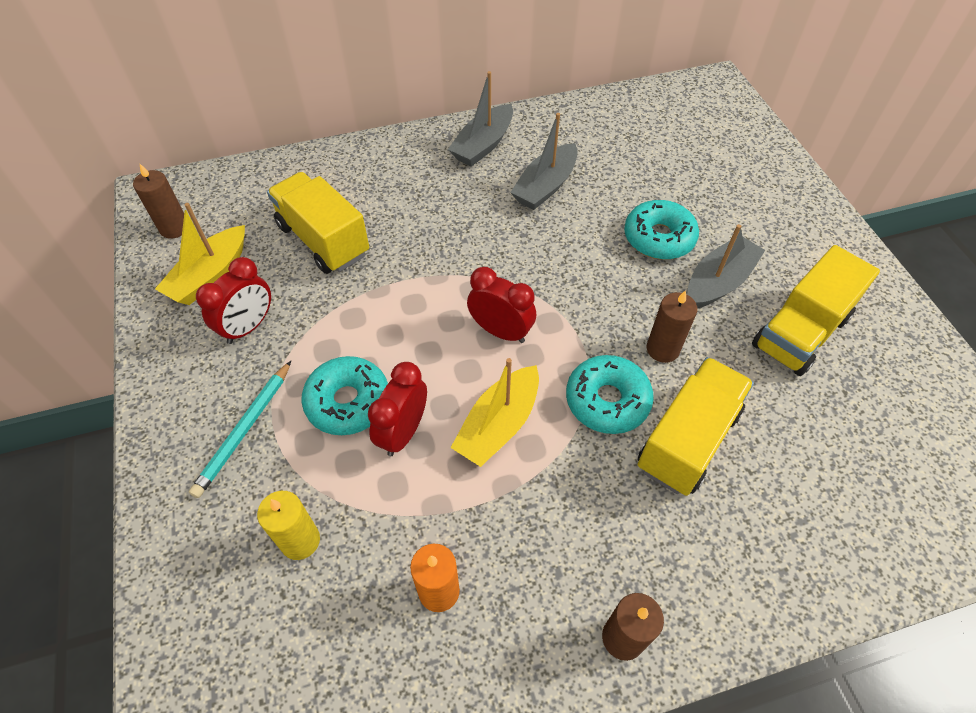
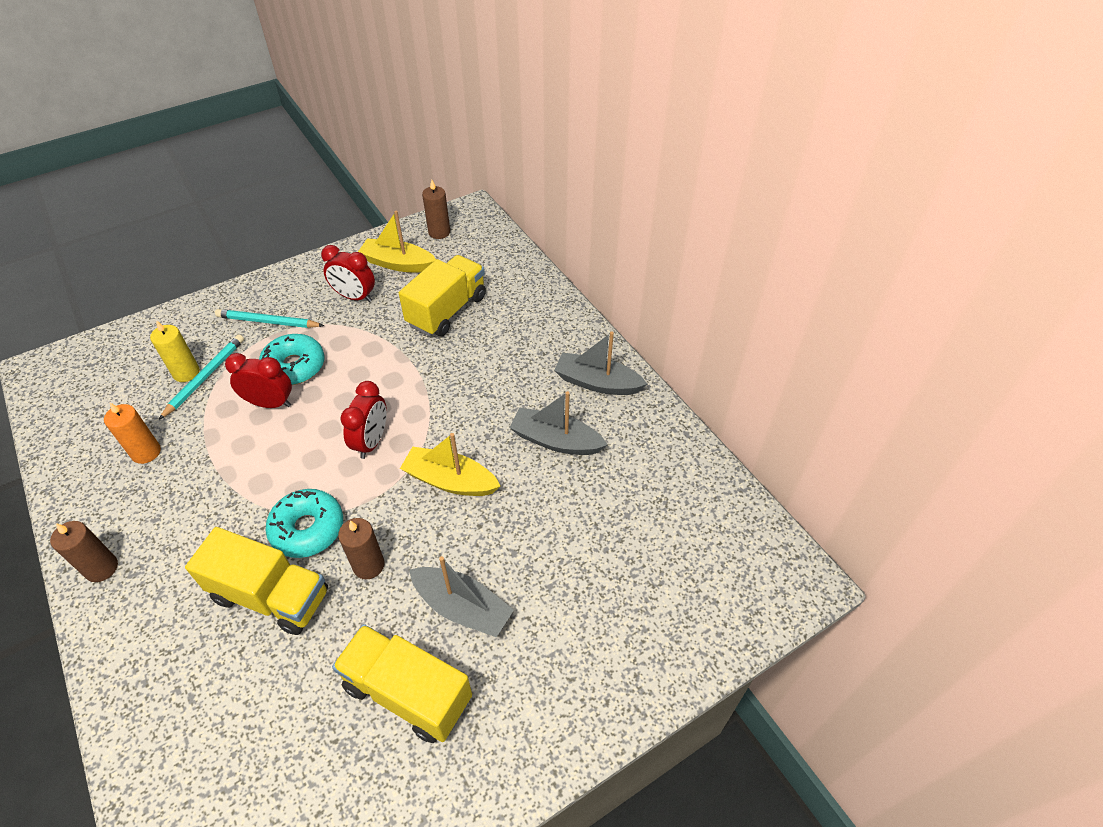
camera: 75 degrees right, 5 degrees down
(320, 513) = (205, 377): none -> turquoise pencil
(499, 424) = (280, 458): yellow boat -> yellow boat (450, 481)
(658, 238) = (511, 546): turquoise donut -> none

